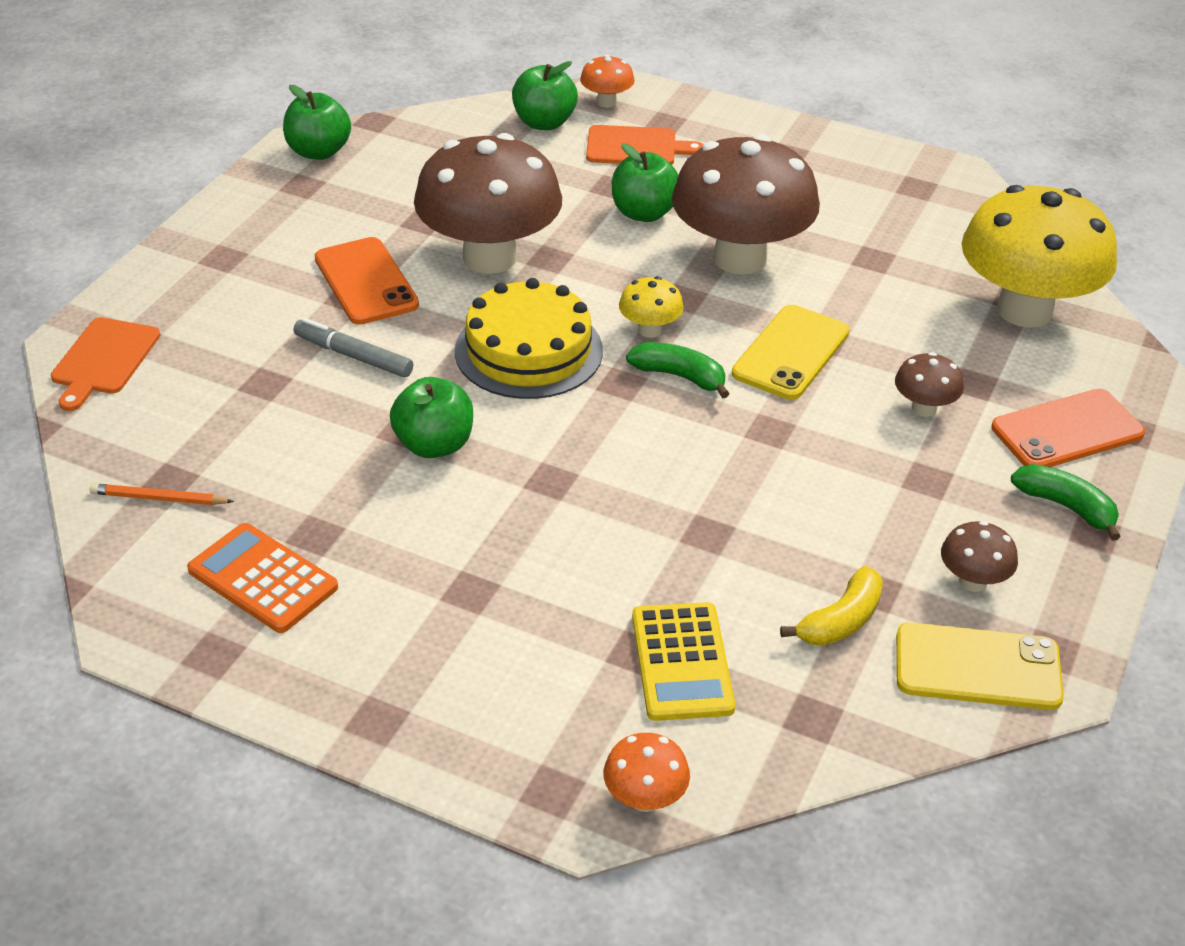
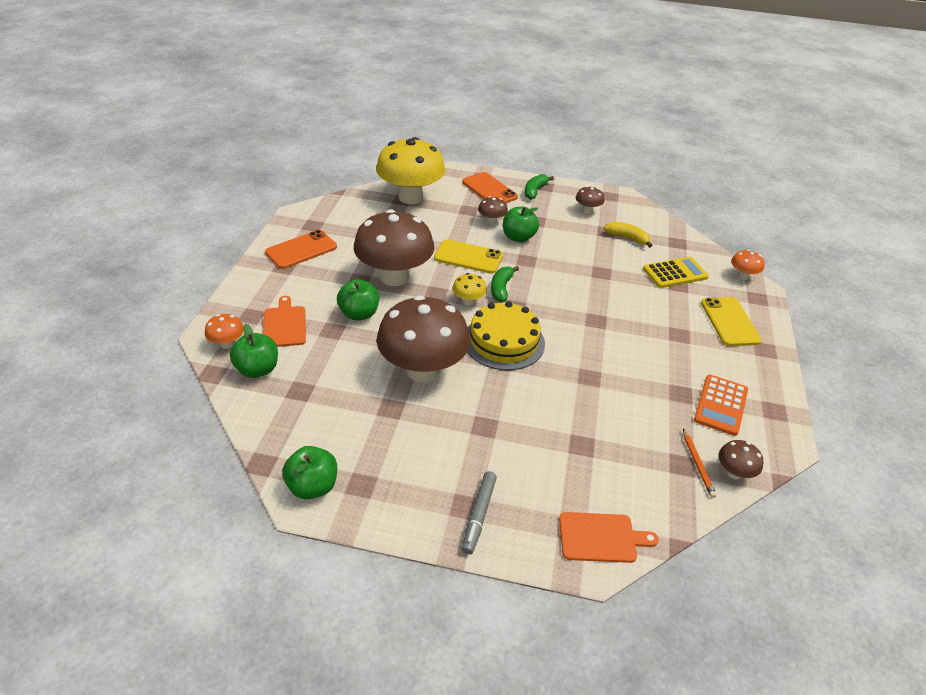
camera: 105 degrees left, 0 degrees up
(119, 536) = (734, 473): none -> brown mushroom
(353, 356) = (540, 410): grey marker -> grey marker (479, 515)
(366, 282) = (466, 421): orange phone -> orange phone (301, 250)
(434, 445) = (594, 363): green apple -> green apple (518, 237)
(977, 667) = (629, 210): yellow phone -> yellow phone (729, 322)

